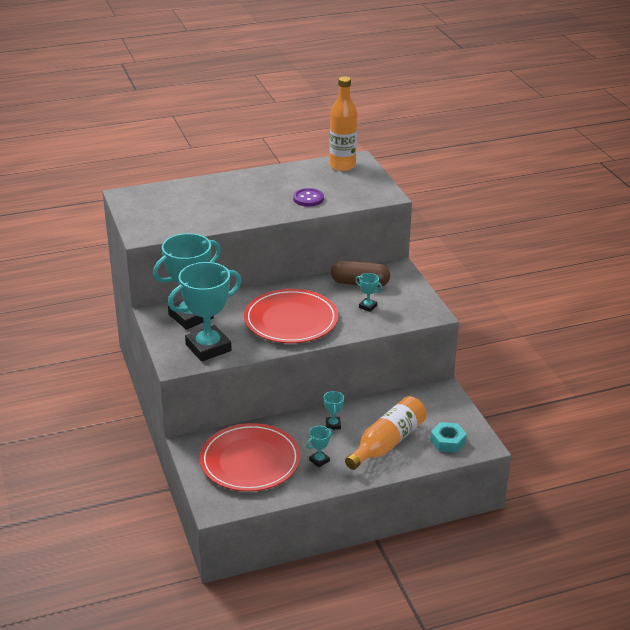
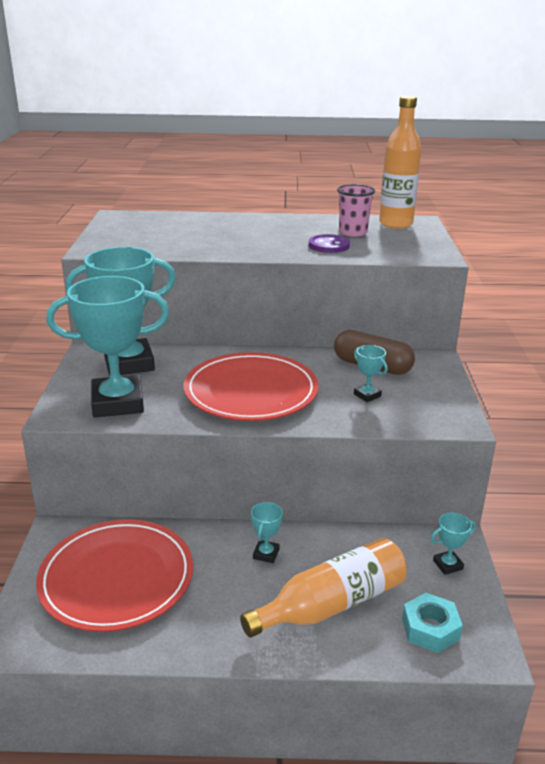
camera: 20 degrees right, 5 degrees down
(317, 181) = (353, 232): none -> pink cup
(319, 460) = (213, 605): turquoise trophy -> turquoise trophy (447, 565)

